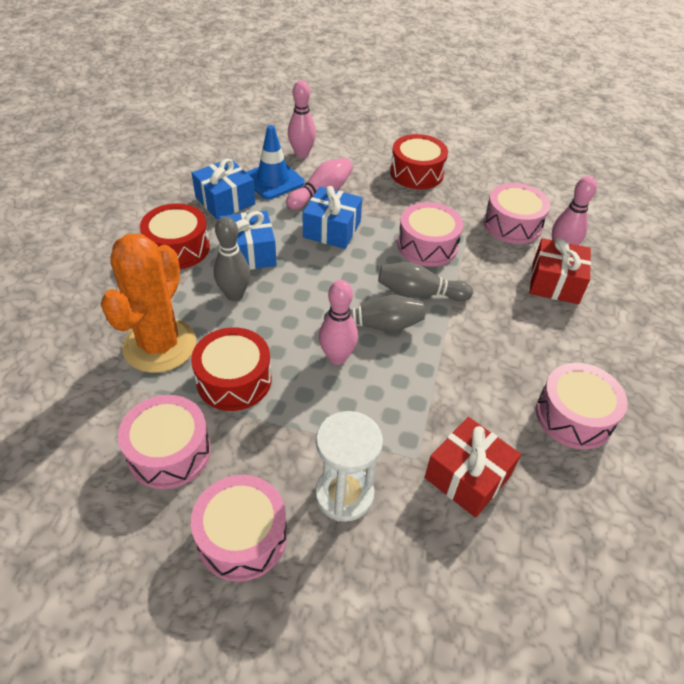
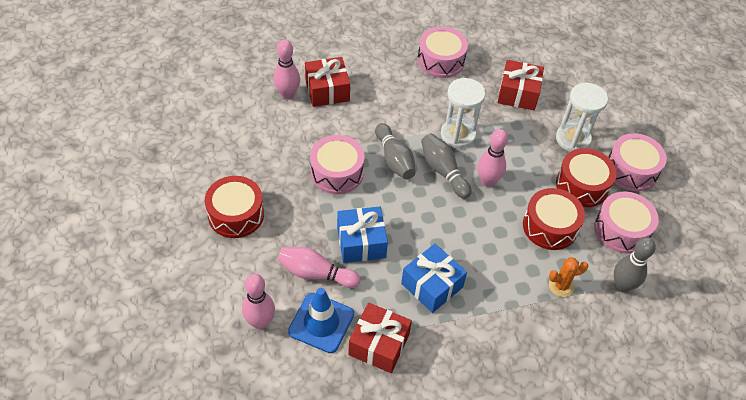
camera: 120 degrees left, 5 degrees up
(160, 345) = (561, 286): orange cactus -> orange cactus, size x0.44
(178, 248) = (464, 341): red drum -> red drum (582, 185)
(225, 201) = (379, 344): blue gift -> red gift
(234, 295) = (481, 269): grey bowling pin -> grey bowling pin (622, 286)
(425, 366) = (458, 135): none -> white hourglass
(512, 224) = (272, 129): pink drum -> none

